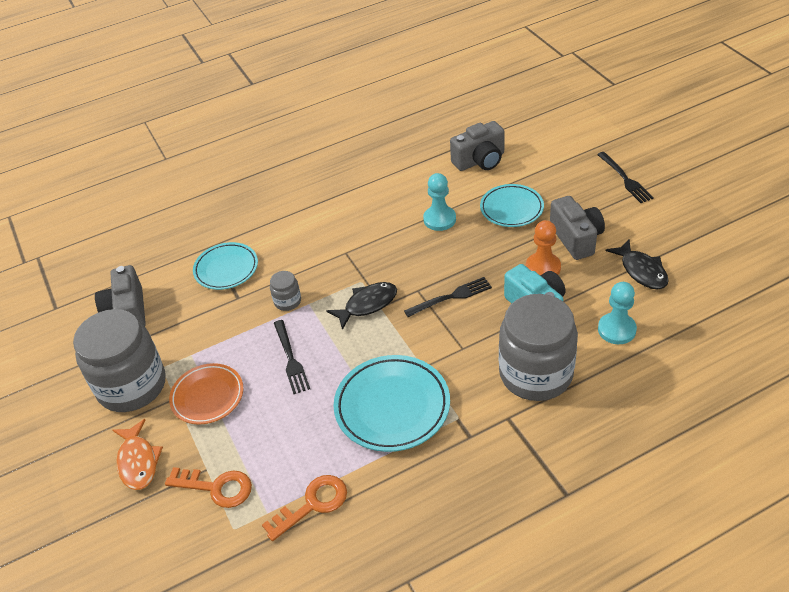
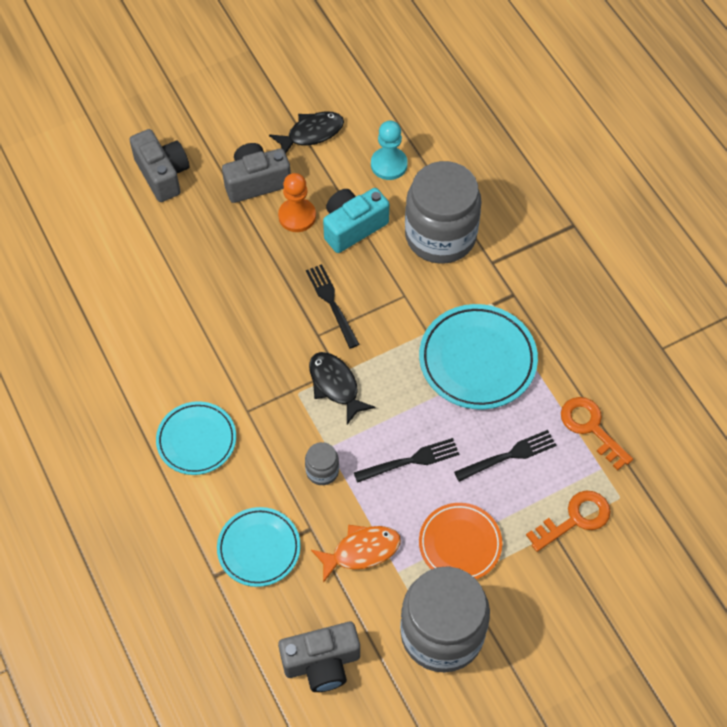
camera: 95 degrees left, 15 degrees up
(138, 461) = (545, 605): orange fish -> orange fish (361, 551)
(216, 487) = (575, 519): orange key -> orange key turned 45 degrees clockwise
(439, 219) = (204, 310): turquoise pawn -> none
(480, 160) = (103, 263): grey camera -> grey camera (163, 174)
(511, 209) = (198, 237): turquoise plate -> turquoise plate (196, 440)
(625, 179) = (167, 126): black fork -> black fork (508, 456)

